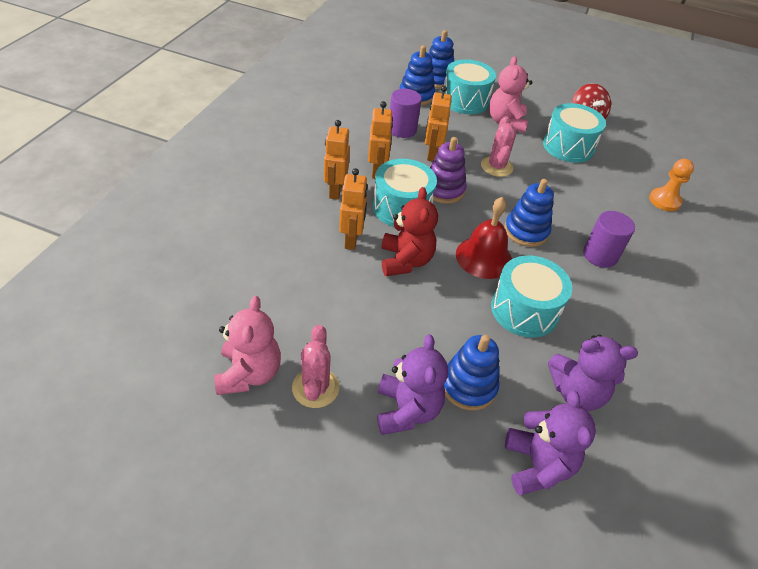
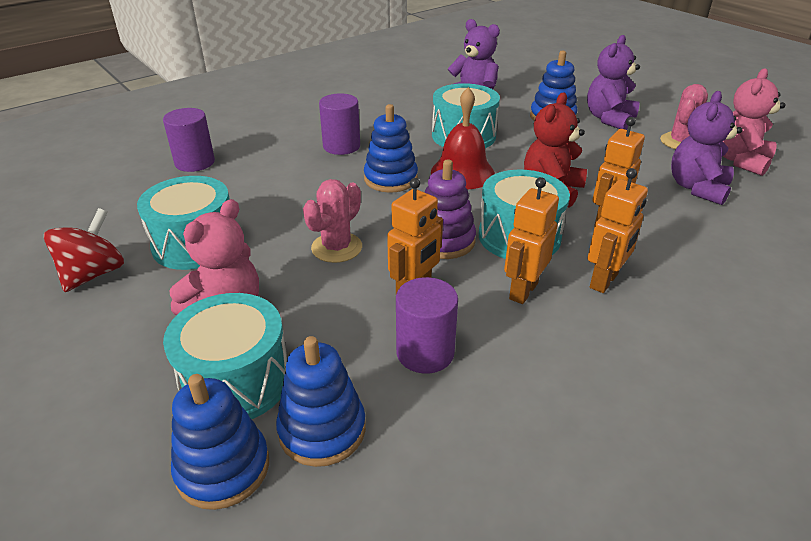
camera: 145 degrees left, 10 degrees down
(537, 465) = (533, 86): purple teddy bear -> purple teddy bear (697, 188)
(664, 201) = (195, 162): orange pawn -> purple cylinder

